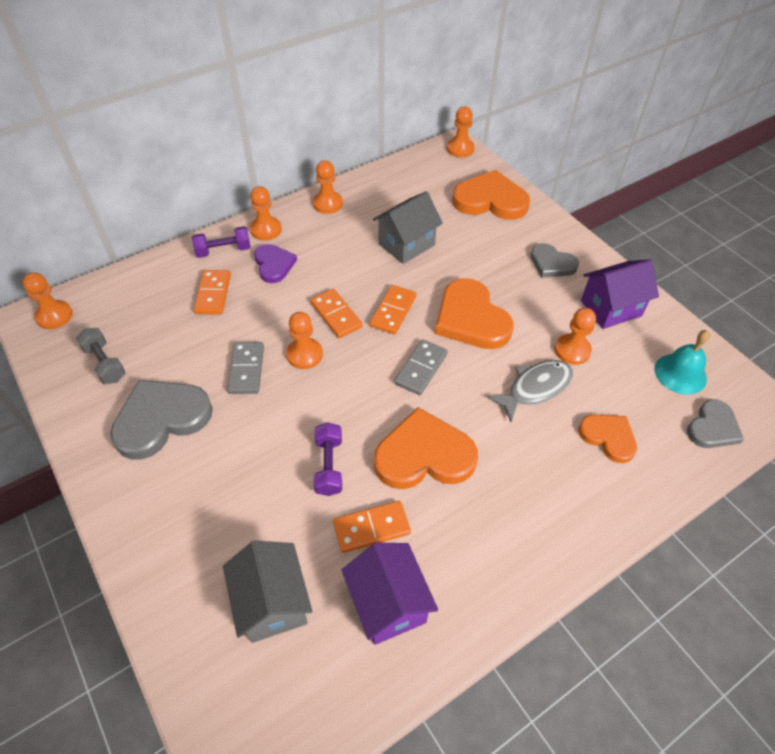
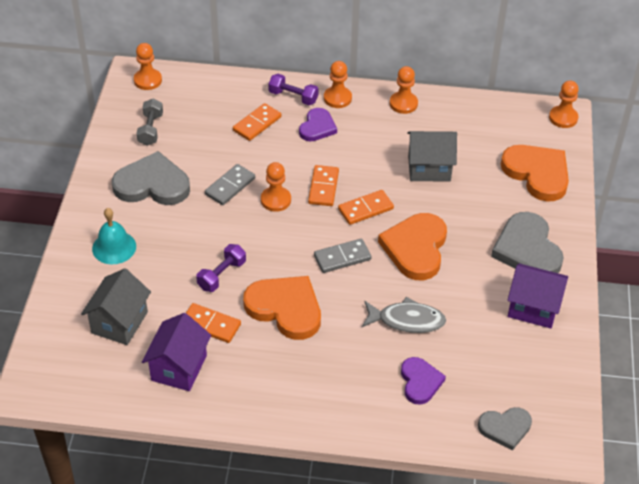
camera: 40 degrees right, 5 degrees down
(552, 263) = (527, 249): grey heart -> grey heart, size x1.68
(572, 350) = (465, 315): orange pawn -> none
(608, 437) = (420, 382): orange heart -> purple heart
(680, 373) = (528, 382): turquoise bell -> turquoise bell (114, 247)

